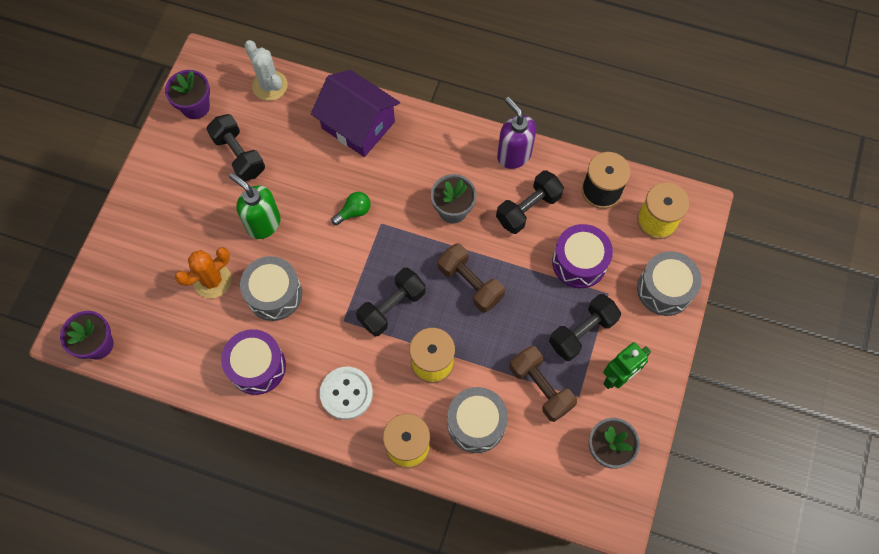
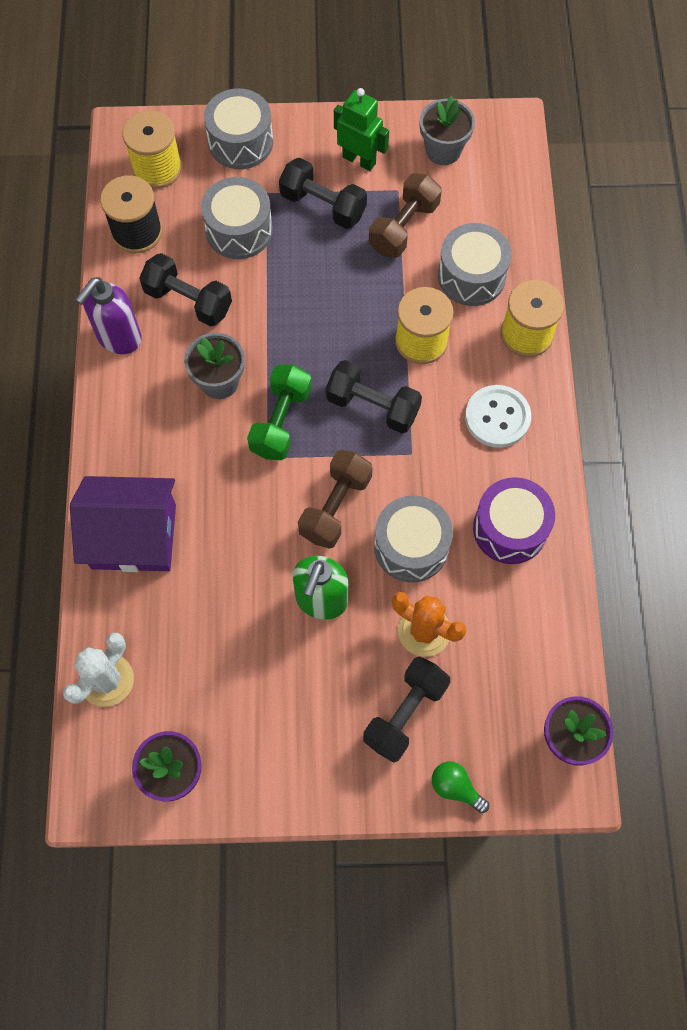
camera: 110 degrees left, 0 degrees up
(239, 155) = (231, 676): black dumbbell -> black dumbbell (405, 713)
(354, 212) = (263, 494): green light bulb -> green light bulb (455, 787)
(358, 125) = (134, 536): purple house -> purple house turned 75 degrees clockwise
(405, 240) = (281, 421): none -> green dumbbell
(470, 283) = (309, 332): brown dumbbell -> brown dumbbell (335, 506)
(579, 262) = (239, 230): purple drum -> grey drum

